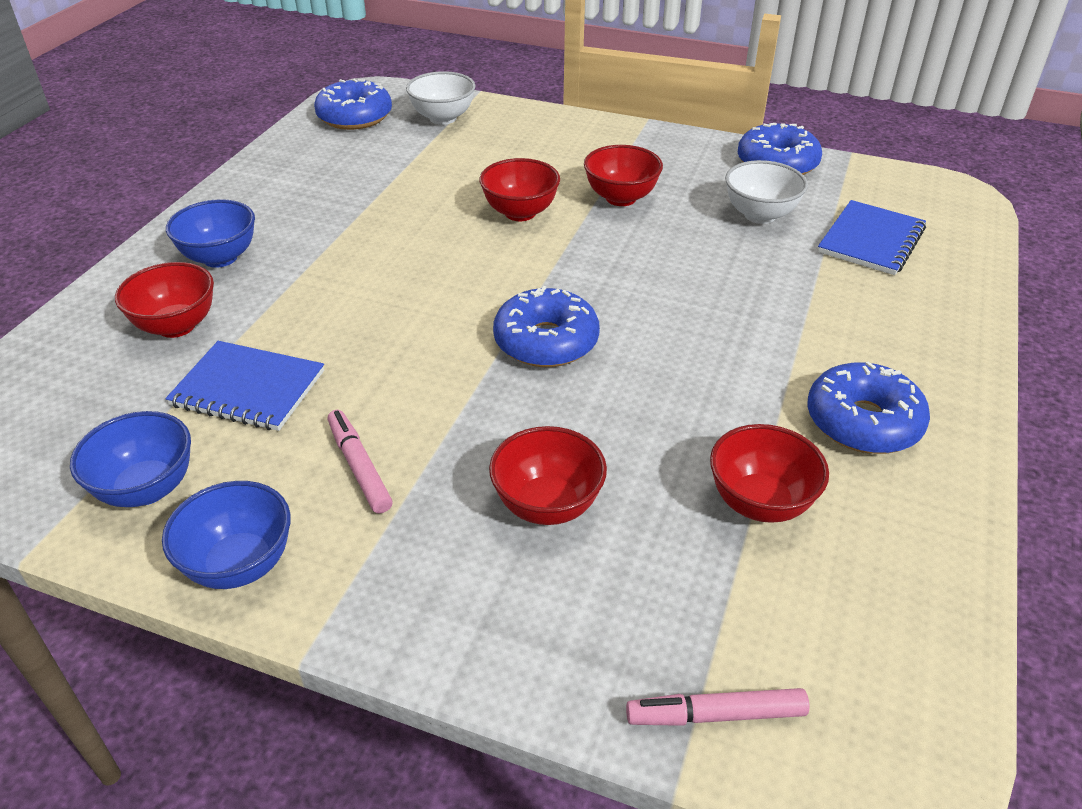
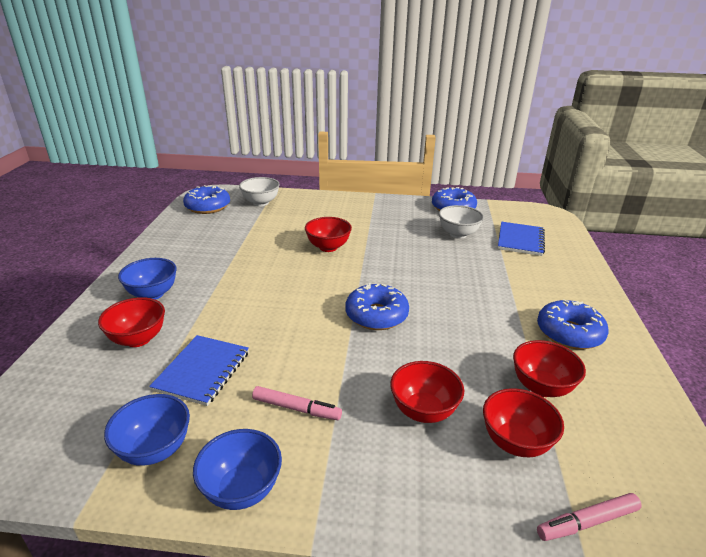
camera: 15 degrees left, 10 degrees down
(248, 388) = (202, 371): blue notebook -> blue notebook turned 75 degrees counterclockwise
(359, 467) = (296, 408): pink marker -> pink marker turned 150 degrees clockwise
(621, 198) = (380, 233): red bowl -> red bowl (515, 442)

